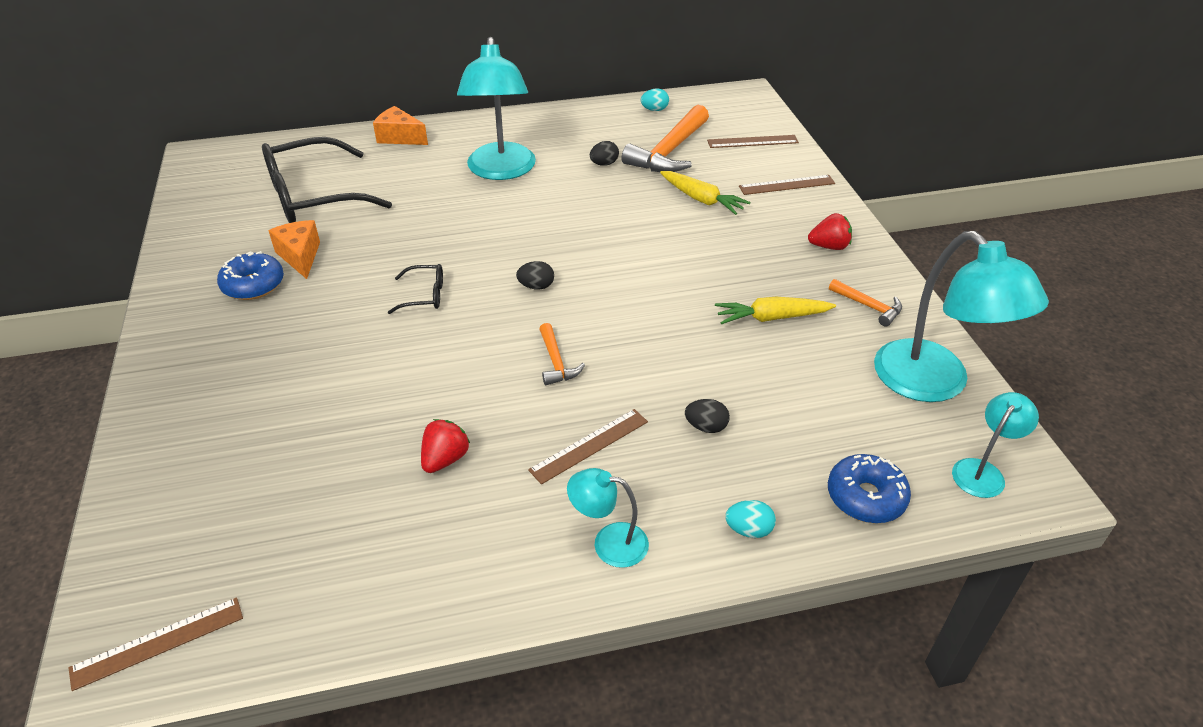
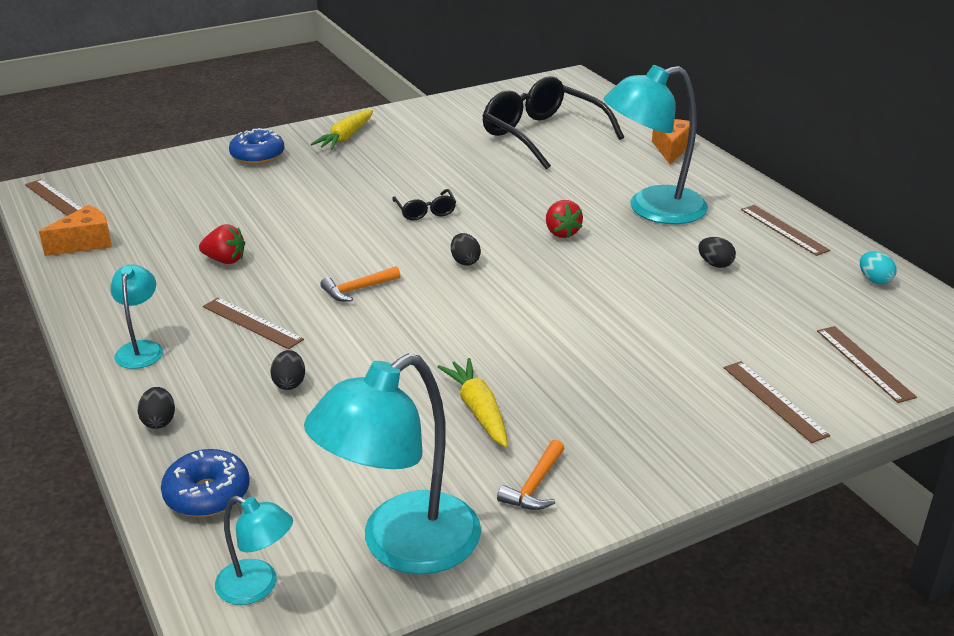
camera: 75 degrees right, 10 degrees down
(253, 285) = (406, 142): blue donut -> blue donut (257, 156)
(300, 256) = (453, 150): orange cheese -> orange cheese (85, 243)
(568, 123) = (784, 230): none -> brown ruler
(669, 152) = (780, 303): orange hammer -> none
(702, 199) = (689, 338): yellow carrot -> yellow carrot (345, 137)
(748, 530) = (159, 421): turquoise egg -> black egg
(829, 246) = (649, 446): red strawberry -> red strawberry (561, 233)

